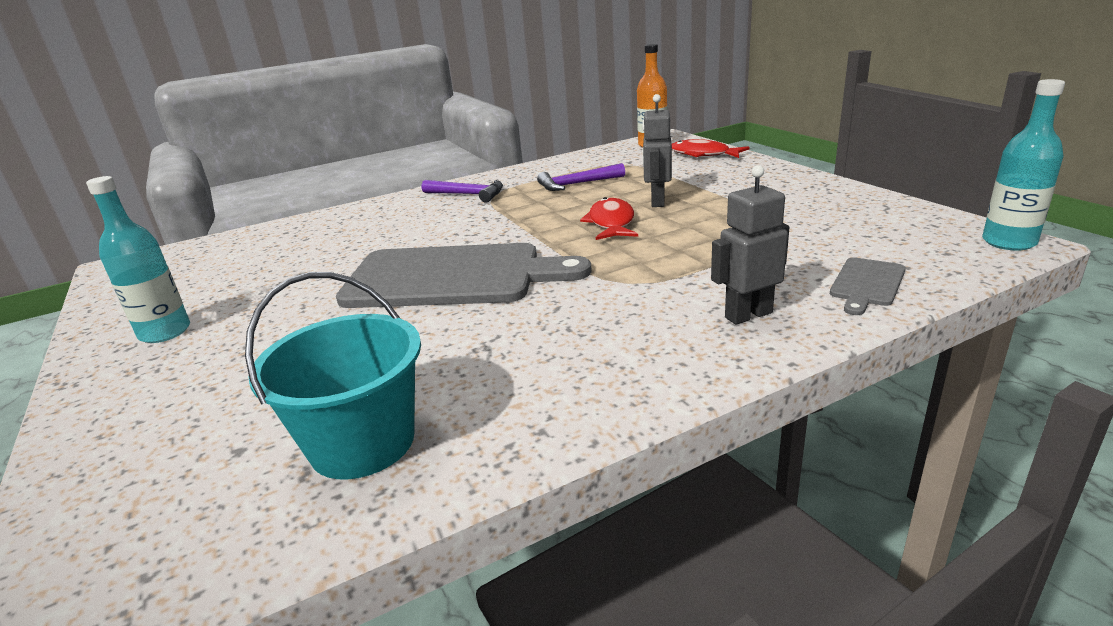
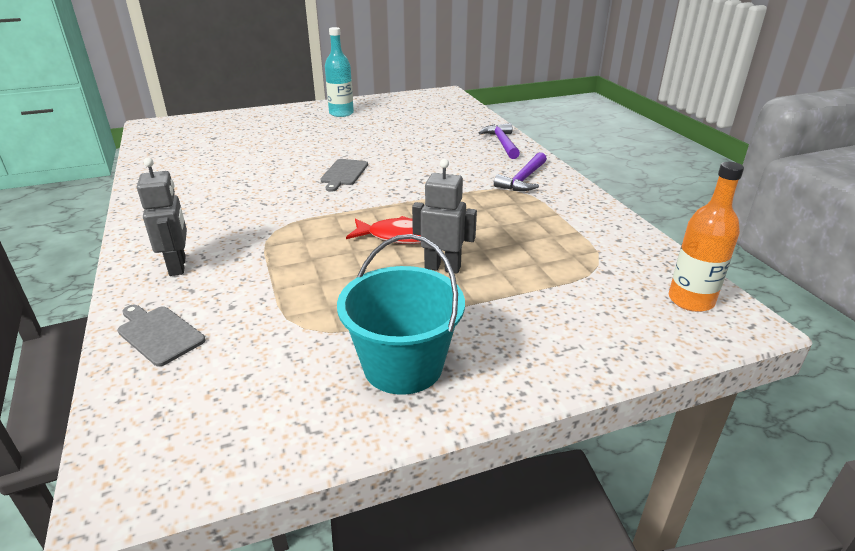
camera: 95 degrees right, 5 degrees up
(362, 443) = (188, 158): turquoise bucket -> turquoise bucket (403, 366)
(452, 277) = (343, 174): grey cutting board -> grey cutting board, size x0.42
(577, 184) = (528, 230): purple hammer -> purple hammer (502, 143)
(703, 154) = (624, 334): red fish -> none
(1008, 242) = (127, 482): turquoise bottle -> none

